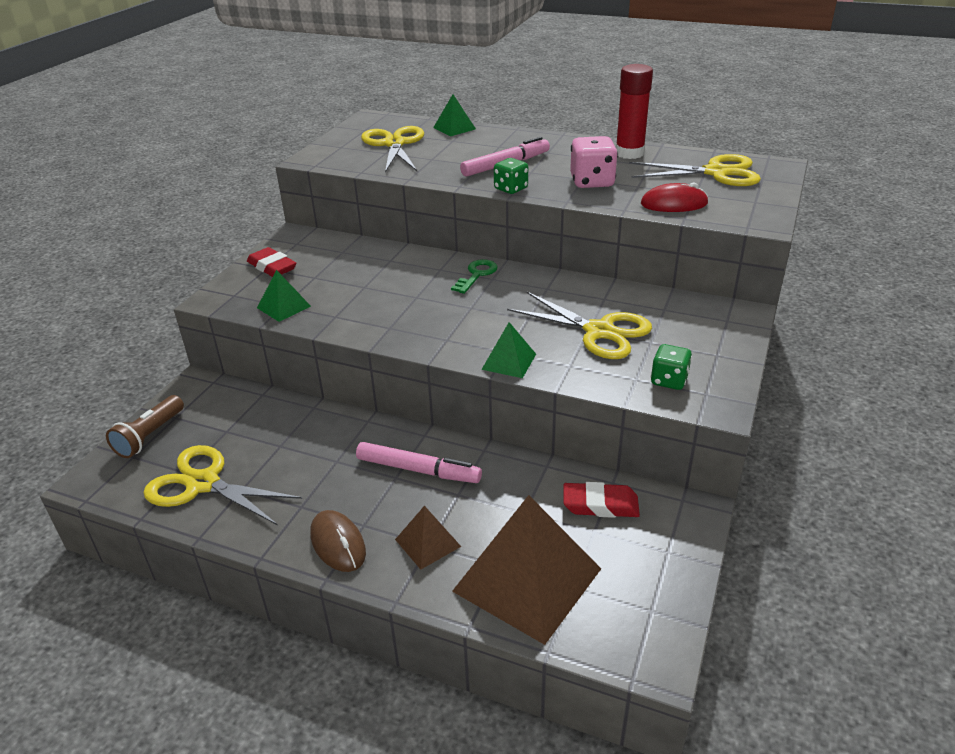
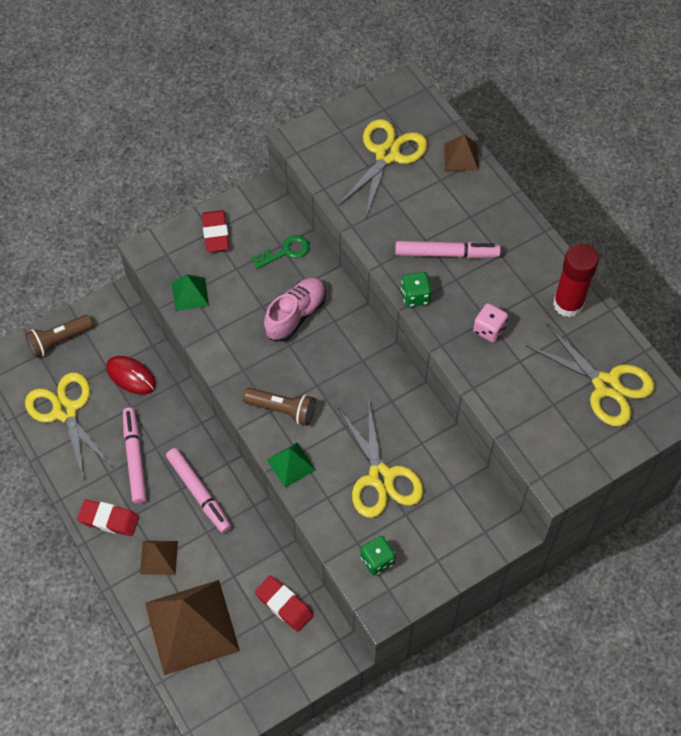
camera: 35 degrees right, 25 degrees up
(321, 479) = (135, 458): none -> pink marker
(338, 543) = (109, 520): brown mouse -> red eraser
(401, 279) = (296, 315): none -> pink shoe
(454, 128) = (461, 157): green pyramid -> brown pyramid
(457, 333) = (282, 409): none -> brown flashlight
(476, 275) = (354, 347): green key -> green key (285, 251)
(592, 182) = (489, 329): pink dice -> pink dice, size x0.66
(674, 204) = (519, 407): red mouse -> red mouse (131, 376)

